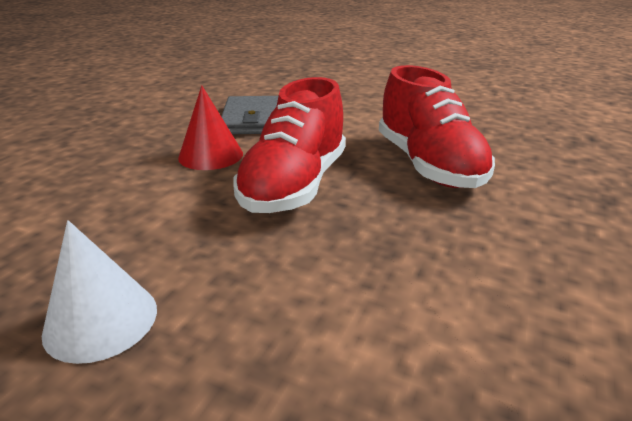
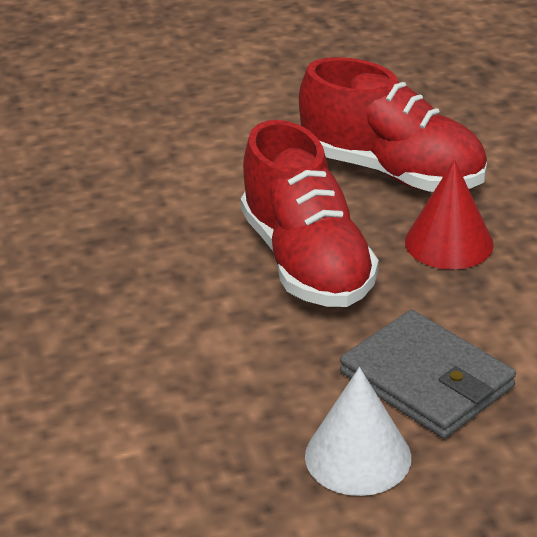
camera: 40 degrees left, 5 degrees up
(210, 155) = (157, 274): red cone -> red cone (449, 242)
(254, 120) = (114, 200): grey wallet -> grey wallet (427, 380)

